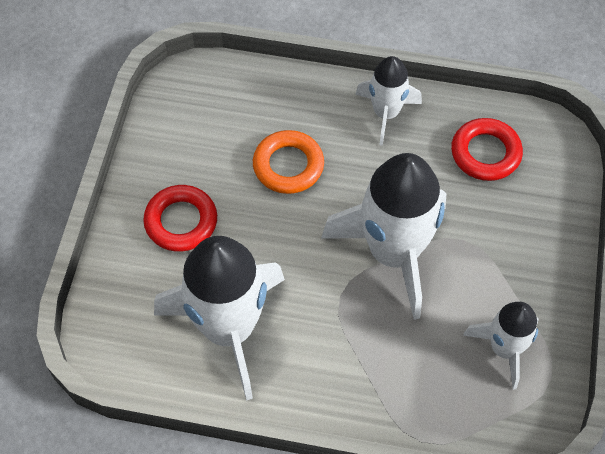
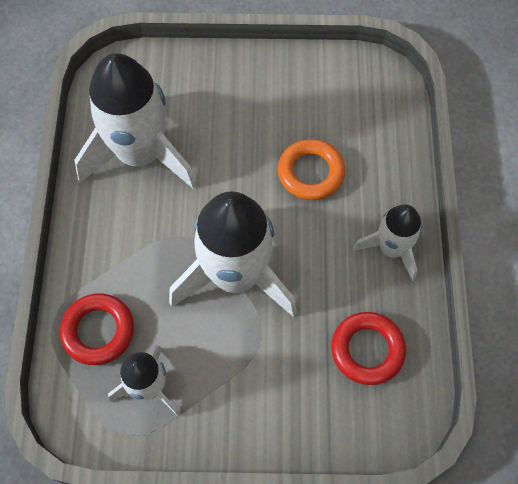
camera: 80 degrees right, 5 degrees up
(181, 221) = (236, 100): red ring -> red ring (98, 331)

